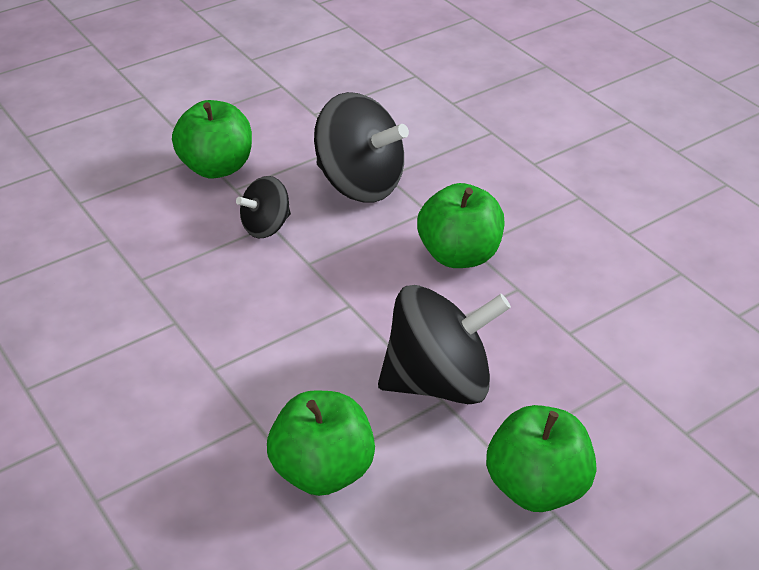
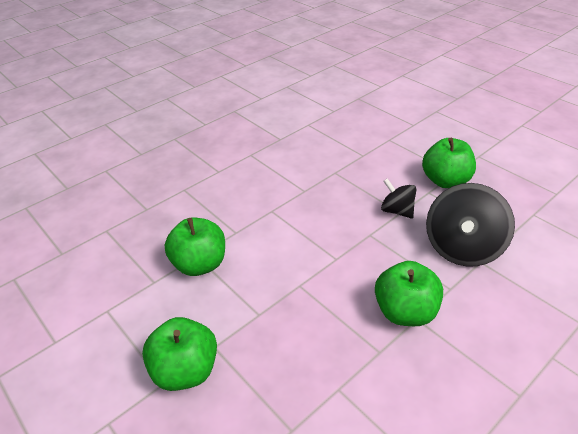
camera: 85 degrees right, 0 degrees up
(439, 382) = (273, 310): black spinning top -> none

